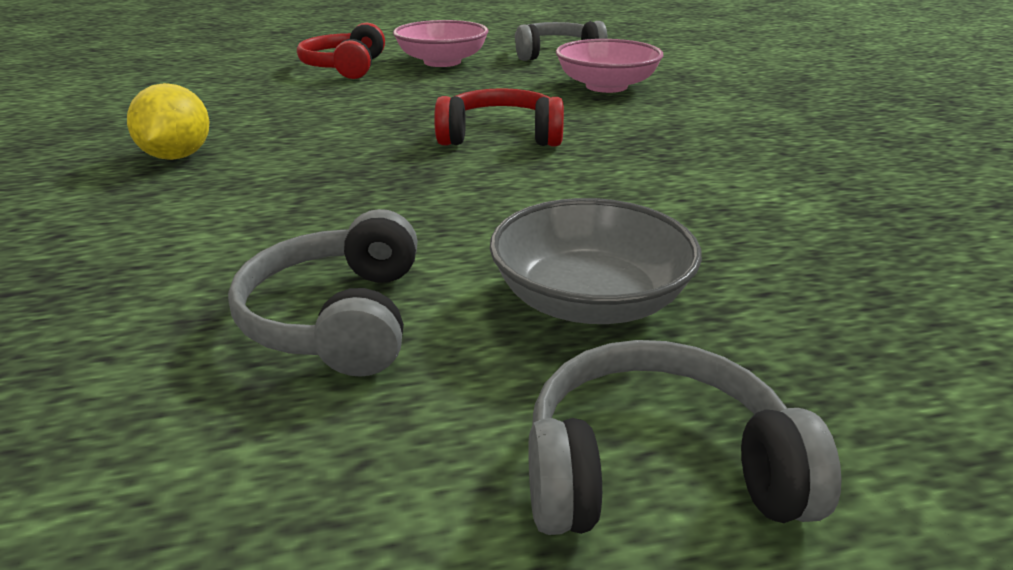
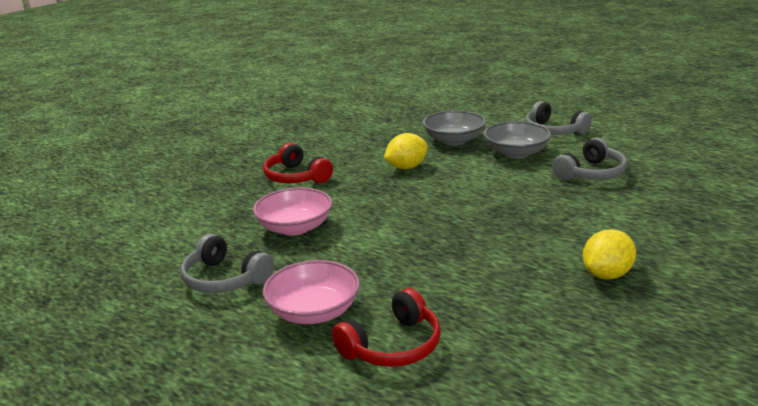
camera: 130 degrees left, 5 degrees down
(500, 136) = (427, 216): red headphones -> red headphones (296, 177)
(691, 180) = (406, 167): none -> yellow lemon
(781, 273) = (454, 140): none -> grey bowl

